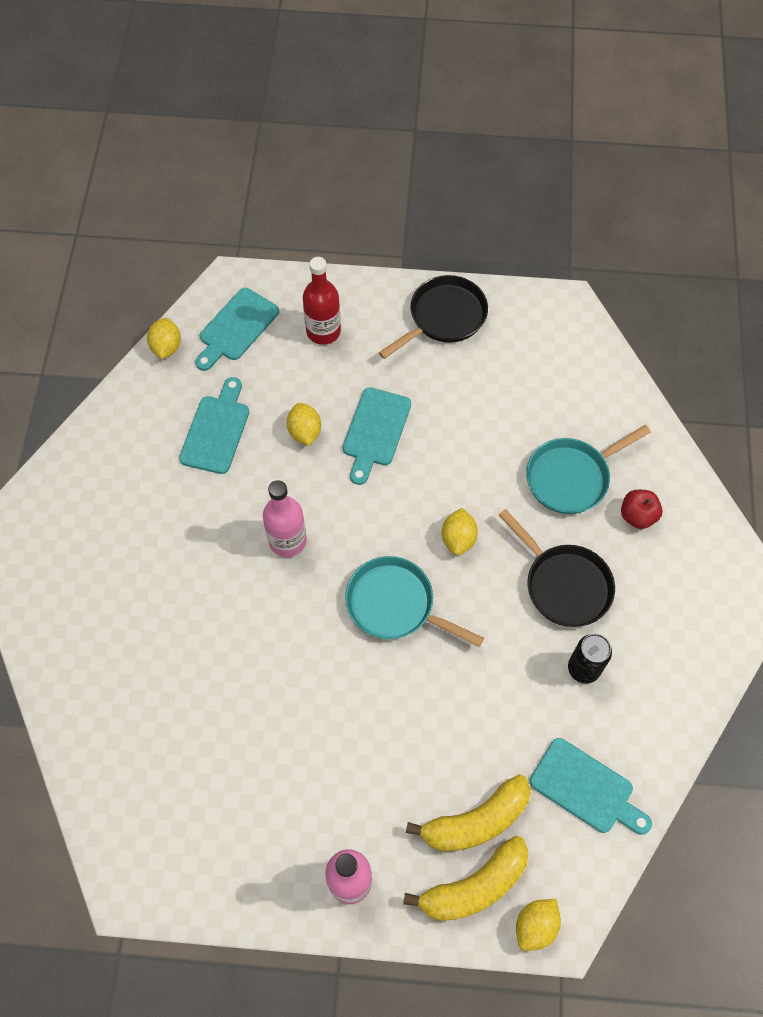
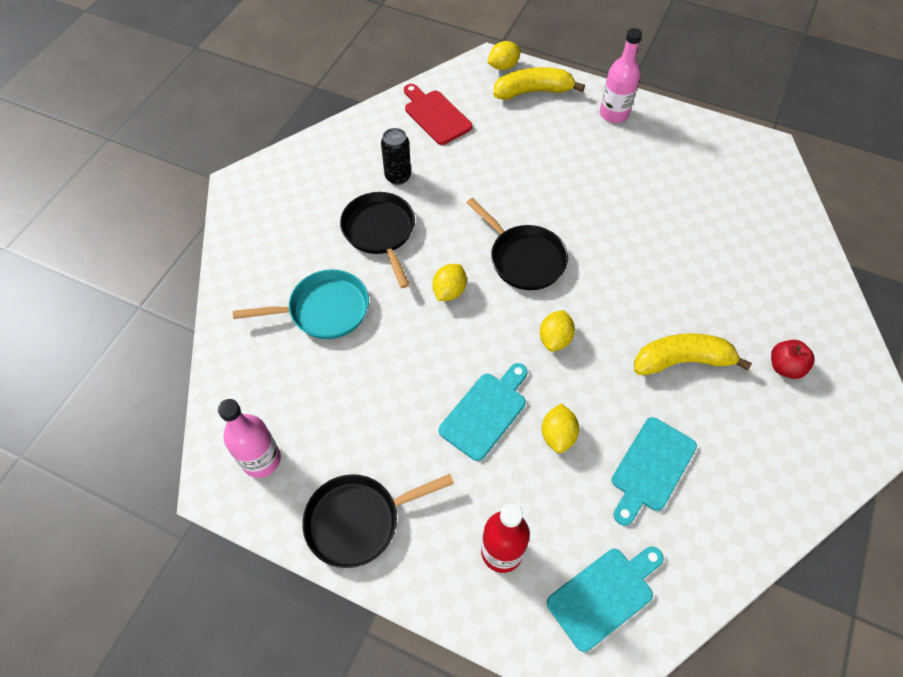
camera: 160 degrees left, 5 degrees down
(166, 347) = (694, 597): yellow lemon -> yellow lemon (555, 339)
(287, 540) = (602, 336): pink bottle -> pink bottle (261, 459)
(395, 605) = (523, 258): turquoise pan -> black pan
(476, 821) = (518, 119): yellow banana -> yellow banana (682, 361)
(586, 788) = (436, 115): turquoise cutting board -> red cutting board
(637, 516) = (289, 262): red apple -> red apple (785, 367)

